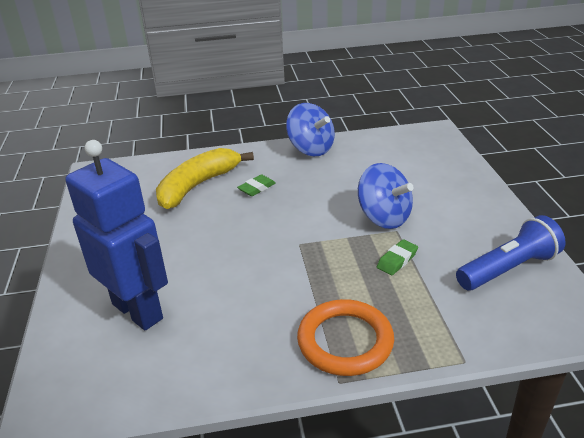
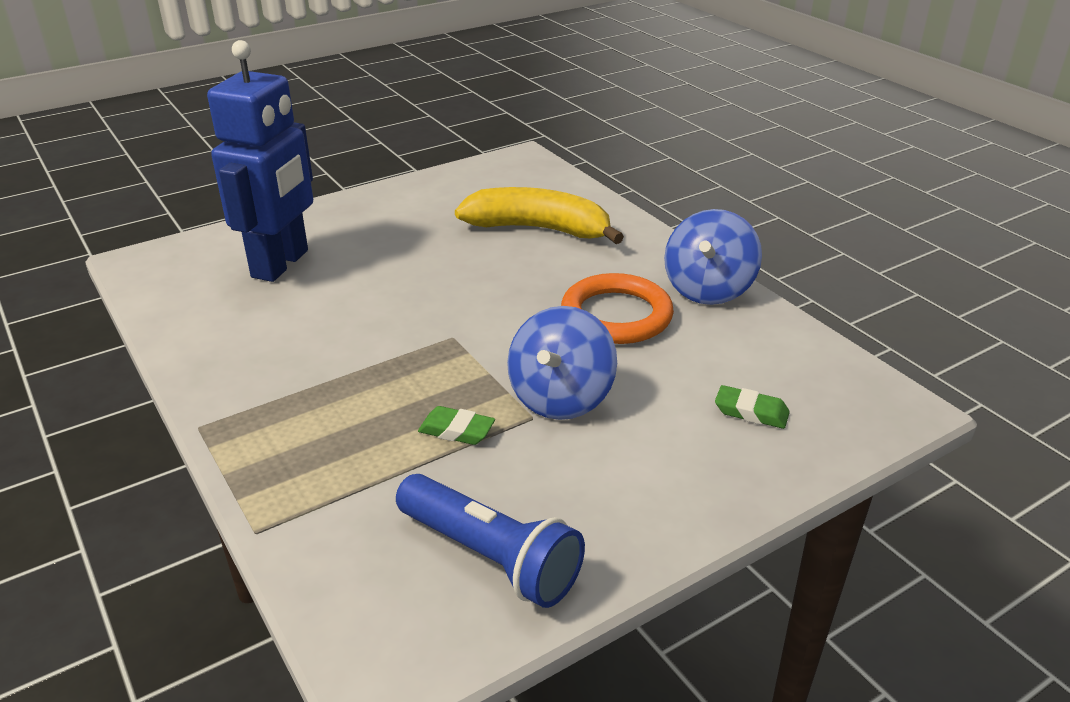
camera: 65 degrees right, 0 degrees up
(257, 188) = (563, 272): green eraser -> green eraser (751, 412)
(345, 341) = (269, 417): orange ring -> orange ring (616, 315)

